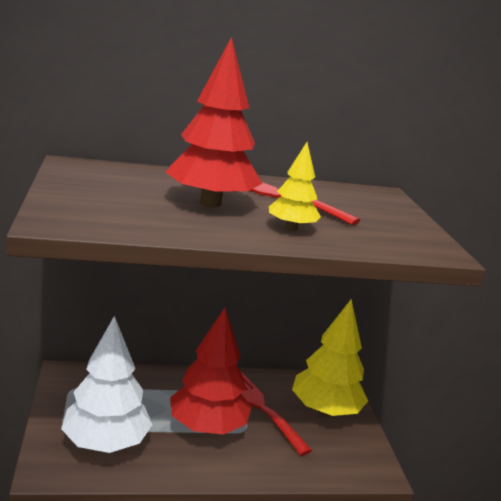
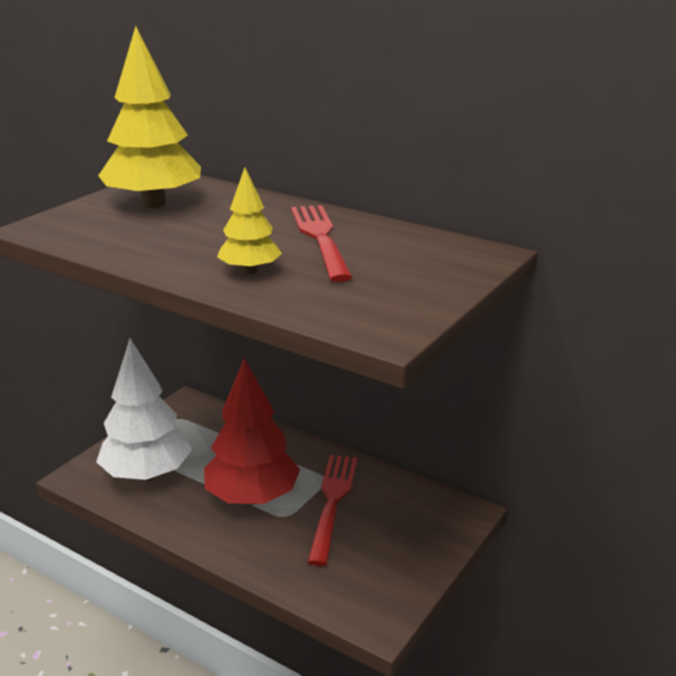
camera: 45 degrees right, 5 degrees up
(210, 203) = (219, 232): red tree -> none
(325, 410) = (403, 533): yellow tree -> yellow tree (154, 204)

